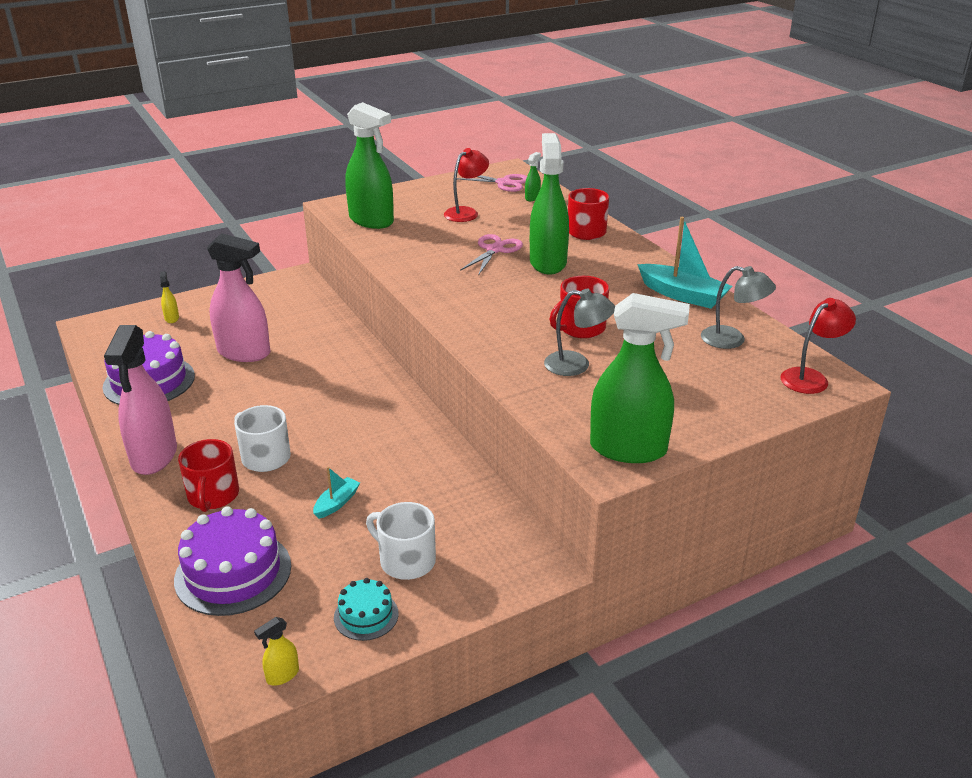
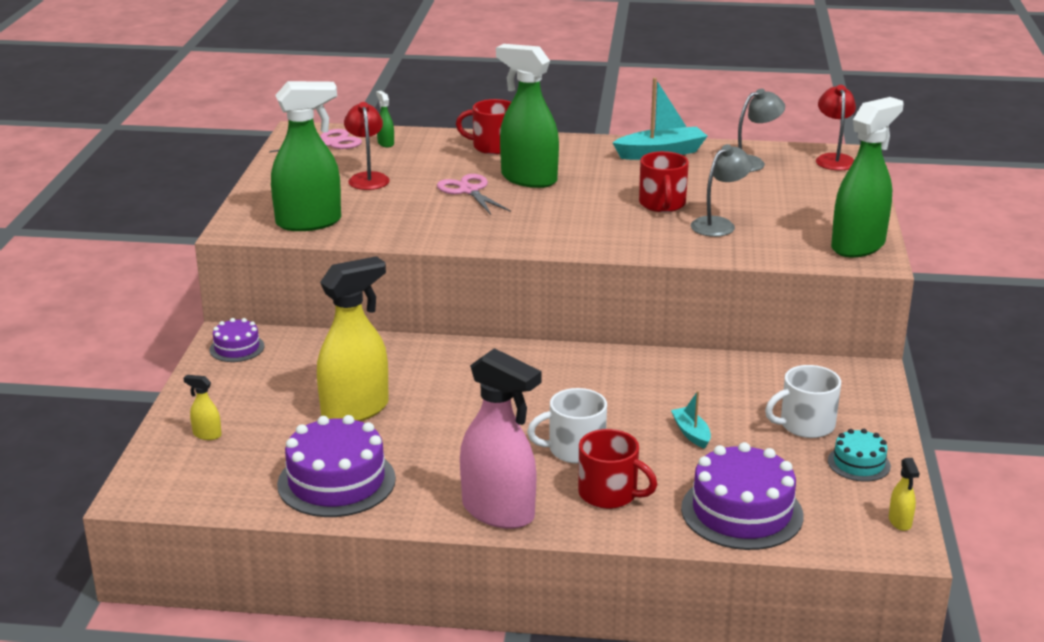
camera: 55 degrees left, 5 degrees down
(244, 353) = (355, 410): pink spray bottle -> yellow spray bottle
(285, 285) = (237, 348): none -> purple cake

